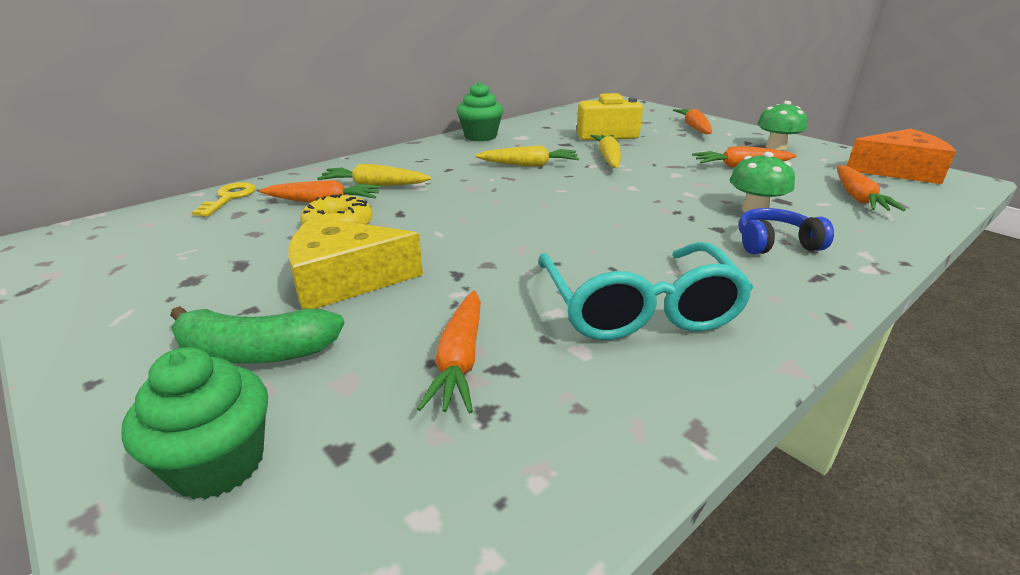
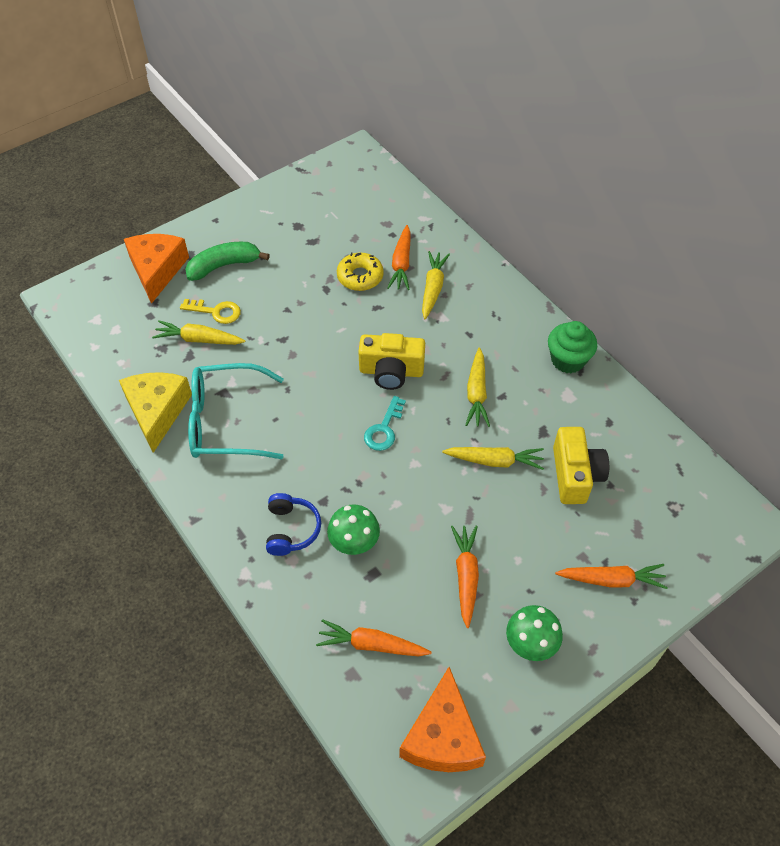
camera: 95 degrees right, 25 degrees up
(218, 464) = (157, 270): green cupcake -> orange cheese
(229, 198) = (415, 213): yellow key -> yellow key (216, 312)
(256, 352) = (224, 266): green banana -> green banana turned 60 degrees clockwise
(344, 280) = (285, 288): yellow cheese -> yellow cheese (157, 411)
(459, 360) = (199, 339): orange carrot -> yellow carrot
(508, 201) = (391, 371): none -> yellow camera
(595, 202) = (384, 429): none -> turquoise key

